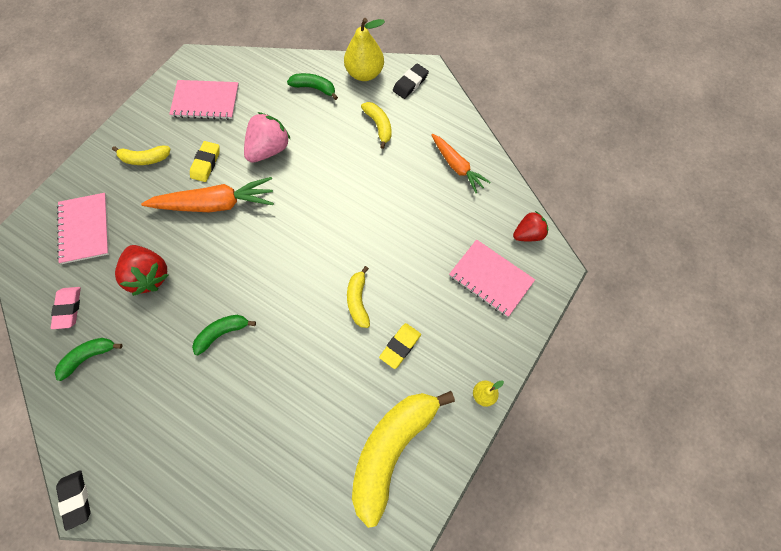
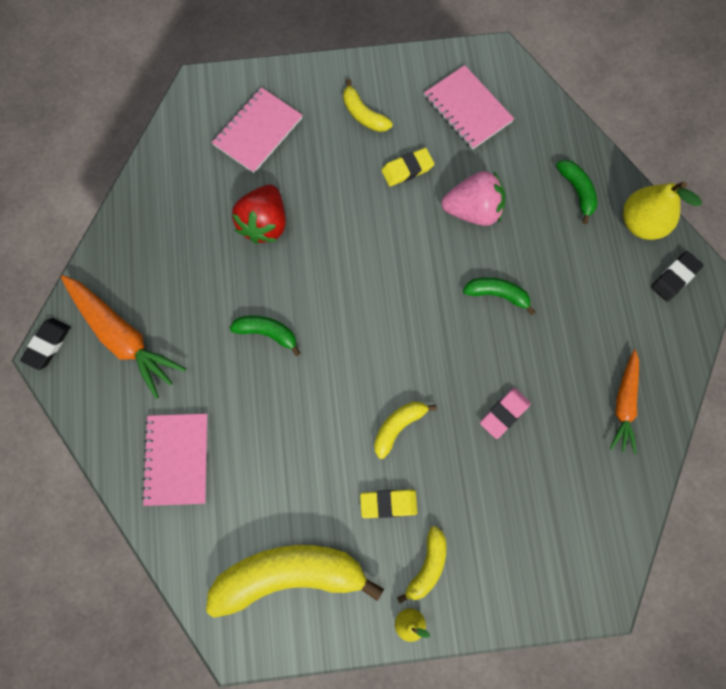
camera: 50 degrees right, 5 degrees up
(68, 308) = (182, 188): pink eraser -> pink eraser (504, 413)
(89, 357) = (158, 244): green banana -> green banana (497, 294)
(215, 204) = (376, 215): orange carrot -> orange carrot (123, 337)
(379, 126) = (595, 289): yellow banana -> yellow banana (427, 566)
(410, 83) = (674, 277): black eraser -> black eraser turned 45 degrees counterclockwise
(490, 279) = (532, 537): pink notebook -> pink notebook (177, 459)
(528, 234) = (615, 538): red strawberry -> none

